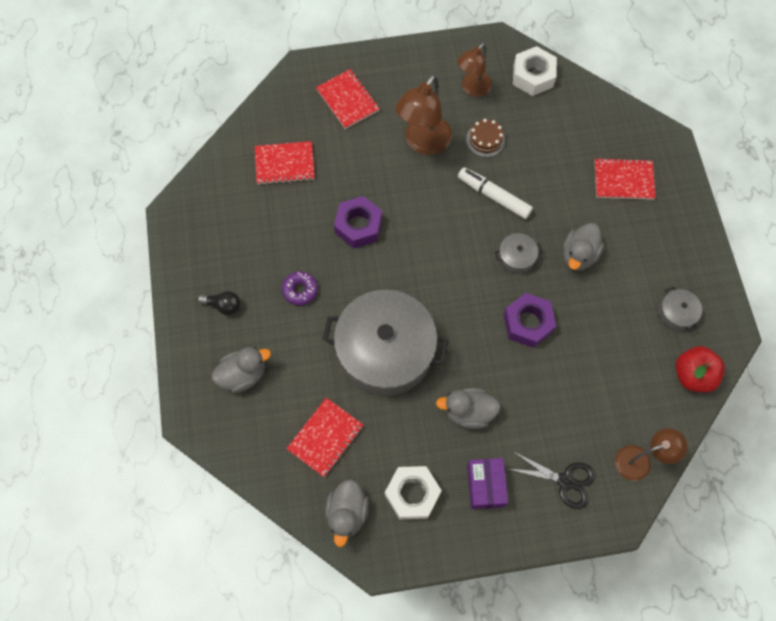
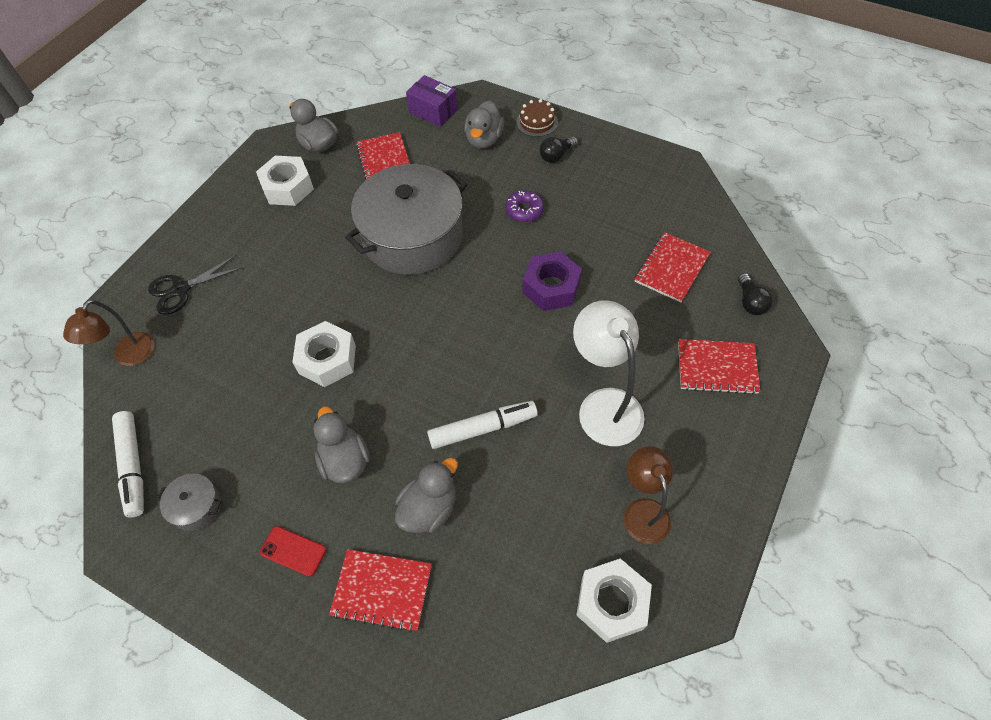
camera: 130 degrees right, 10 degrees down
(280, 106) = (750, 302): none -> black light bulb
(423, 143) = (604, 404): brown lamp -> white lamp
(468, 412) = (304, 260): grey duck -> grey duck (429, 508)
(485, 139) = (560, 472): brown cake -> brown cake (537, 122)
(485, 485) = (241, 235): purple box -> purple box (433, 111)
(516, 257) = (398, 399): grey pot -> none
(528, 323) = (327, 359): purple nut -> white nut
(623, 180) = (382, 590): red notebook -> red notebook turned 60 degrees clockwise
(647, 239) = (293, 551): none -> red phone
(693, 375) = (133, 466): red apple -> white marker

